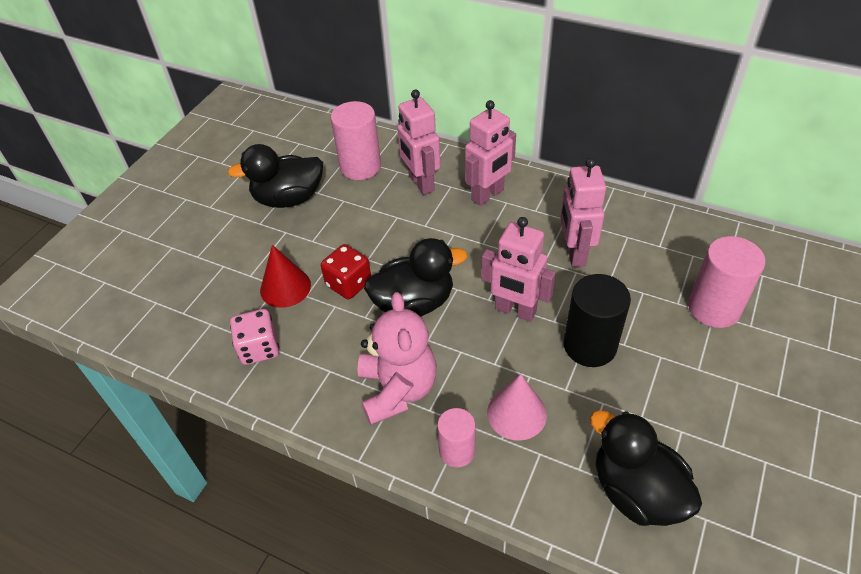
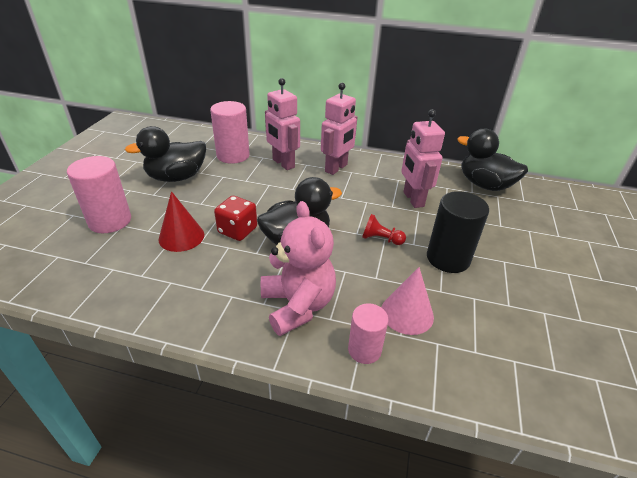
camera: 15 degrees left, 10 degrees down
(259, 348) = (162, 284): pink dice -> none
(515, 311) = (381, 239): pink robot -> red pawn
(636, 491) = (530, 364): black duck -> black duck (484, 185)
(714, 308) = (527, 227): pink cylinder -> pink cylinder (110, 221)

